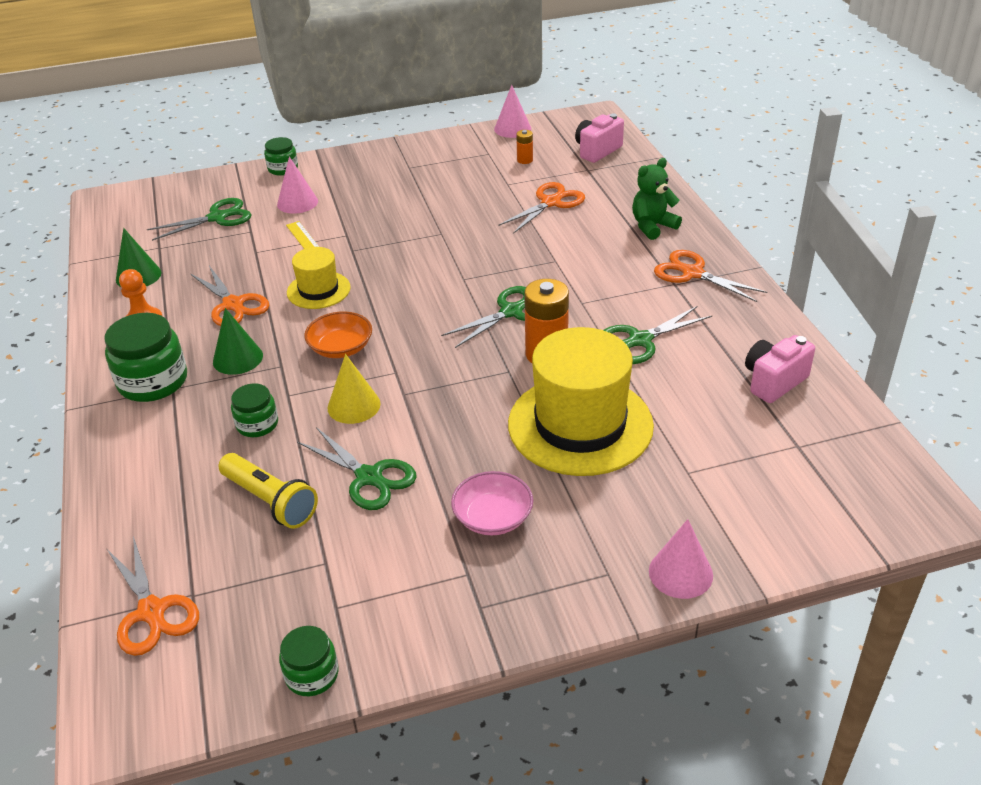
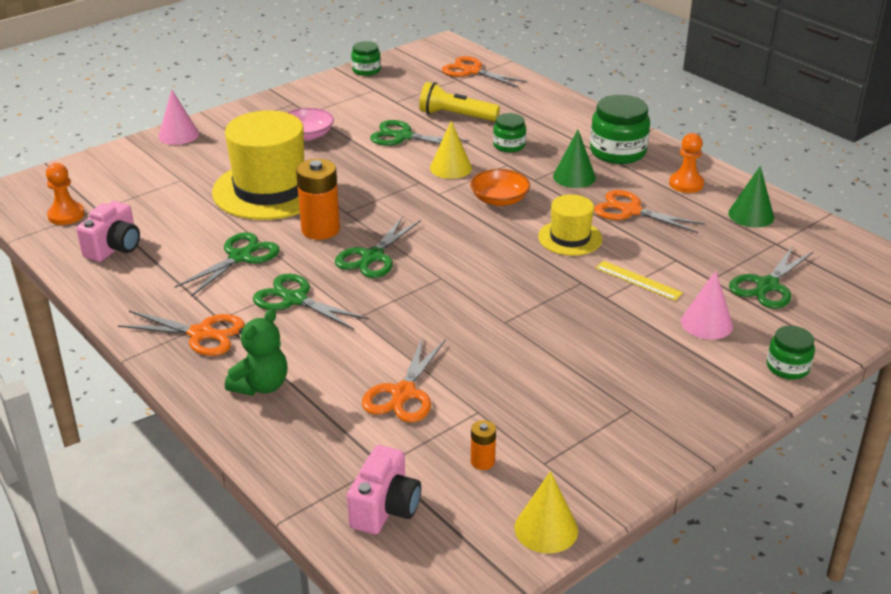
camera: 155 degrees right, 5 degrees down
(512, 129) = (546, 529): pink cone -> yellow cone
(602, 286) = (295, 299): none -> green scissors
(837, 445) = (66, 215): none -> orange pawn

